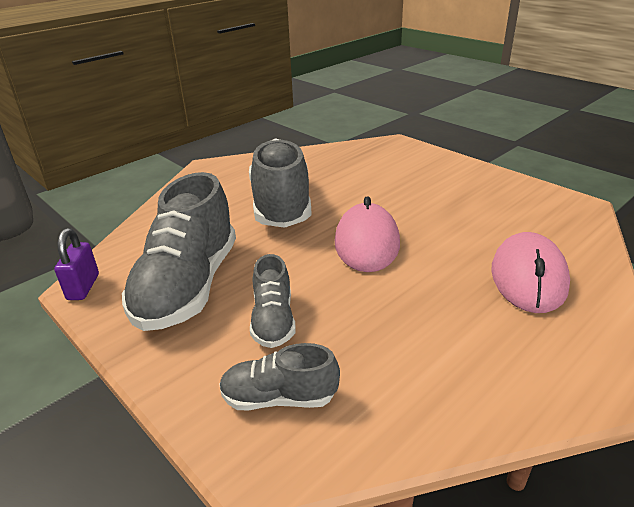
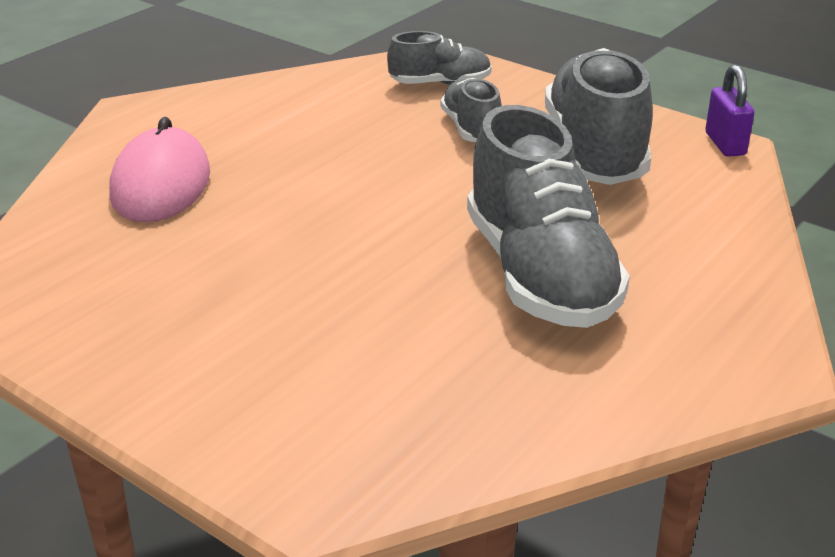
camera: 170 degrees right, 0 degrees up
(367, 243) = (375, 216): pink mouse -> none

